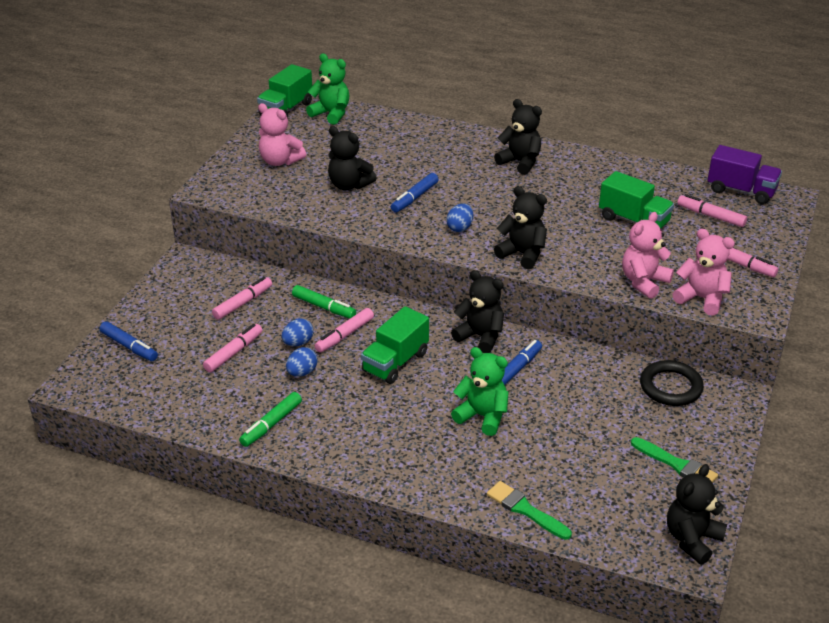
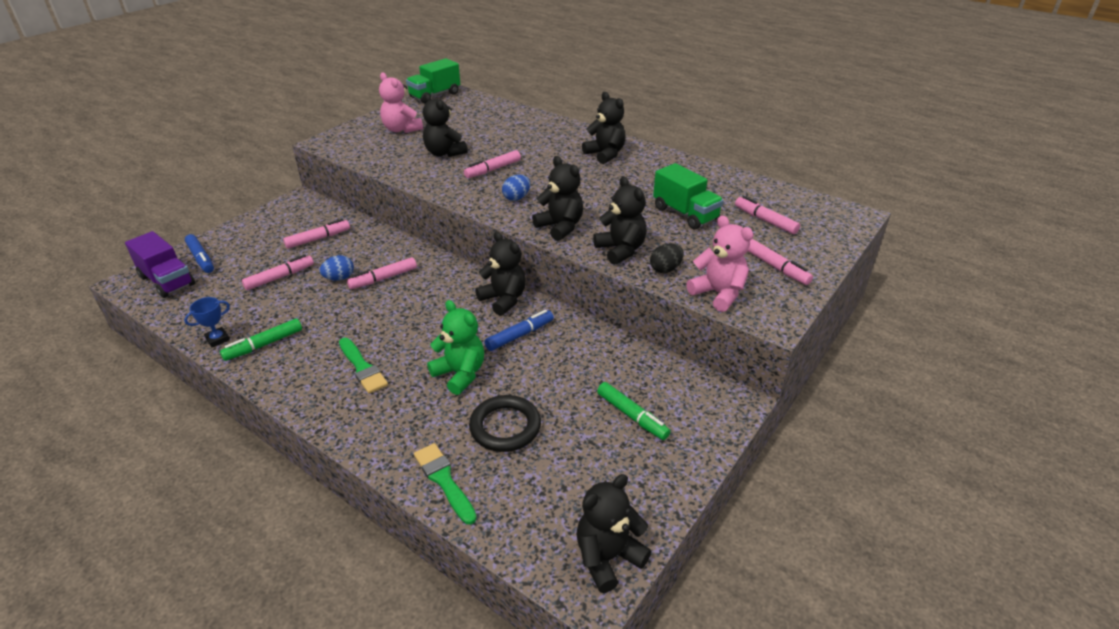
camera: 15 degrees right, 0 degrees up
(219, 427) = (217, 339): none -> blue trophy
(302, 372) = (324, 304): blue egg -> none
(324, 307) = (382, 253): green marker -> green marker (632, 416)
(331, 114) = (468, 102): green teddy bear -> none
(395, 362) = (412, 309): green truck -> none
(414, 198) = (493, 169): blue marker -> pink marker
(593, 269) = (620, 250): none -> black teddy bear
(644, 282) = (665, 269): pink teddy bear -> black egg
(670, 387) = (666, 380): black ring -> black ring (505, 427)
(677, 465) = (632, 464): green brush -> green brush (362, 368)
(741, 191) = (807, 203): purple truck -> purple truck (167, 281)

